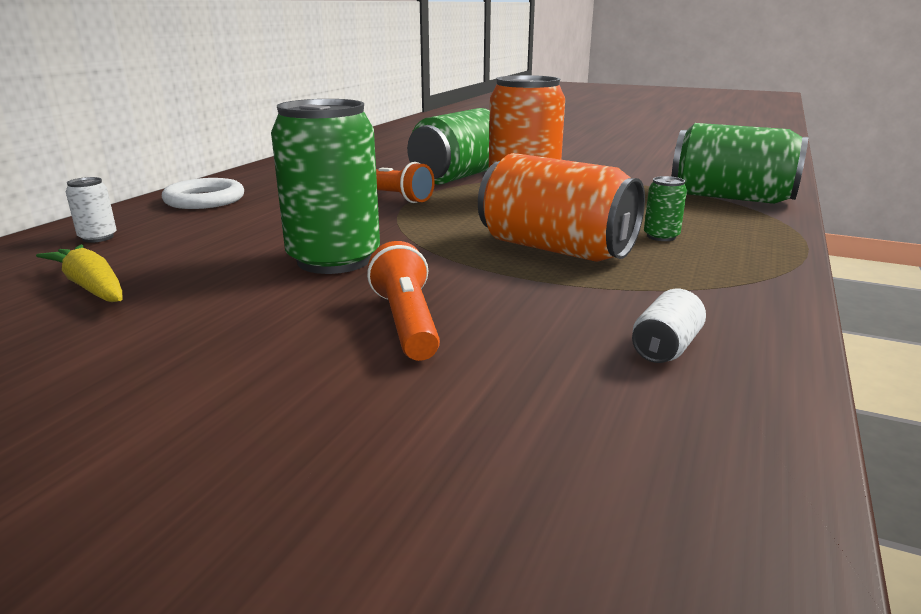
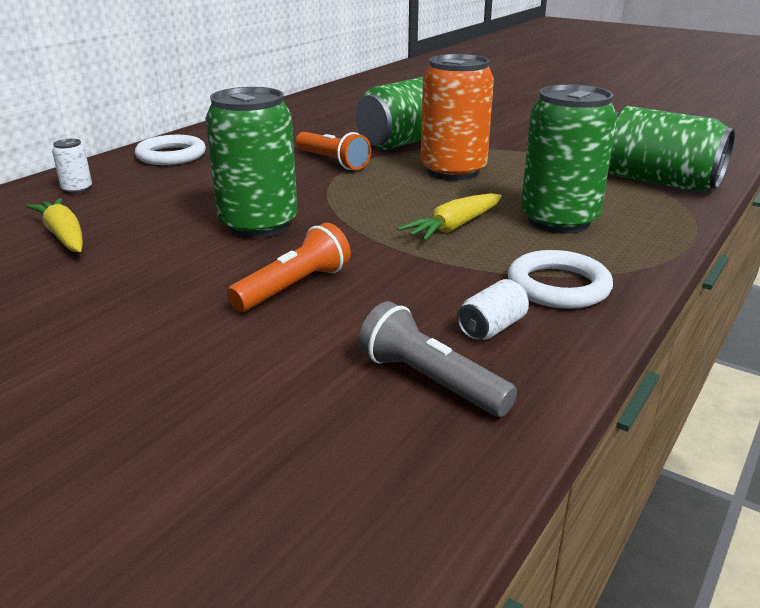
camera: 10 degrees right, 5 degrees up
(406, 322) = (294, 287): orange flashlight -> orange flashlight turned 45 degrees clockwise
(556, 249) = (454, 227): orange can -> yellow carrot
(634, 417) = (430, 381): none -> grey flashlight
(661, 236) = (559, 221): green can -> green can, size x2.37
(706, 298) = (558, 286): none -> white ring

